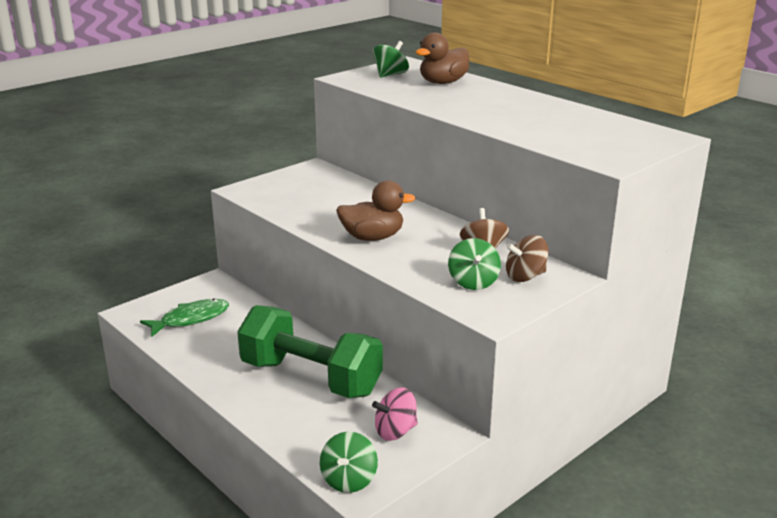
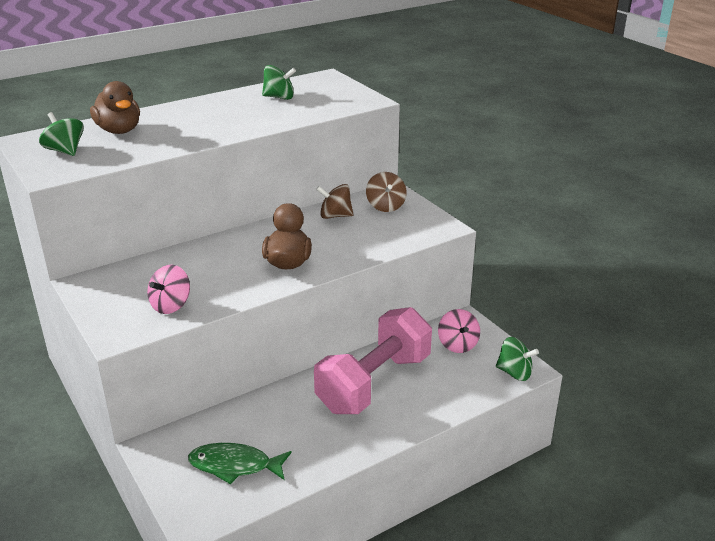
camera: 80 degrees left, 5 degrees up
(190, 319) = (234, 465): green fish -> green fish turned 60 degrees counterclockwise
(287, 201) = (171, 305): none -> pink spinning top
(311, 378) = (374, 383): green dumbbell -> pink dumbbell
(473, 282) = (389, 227): green spinning top -> green spinning top (279, 97)

